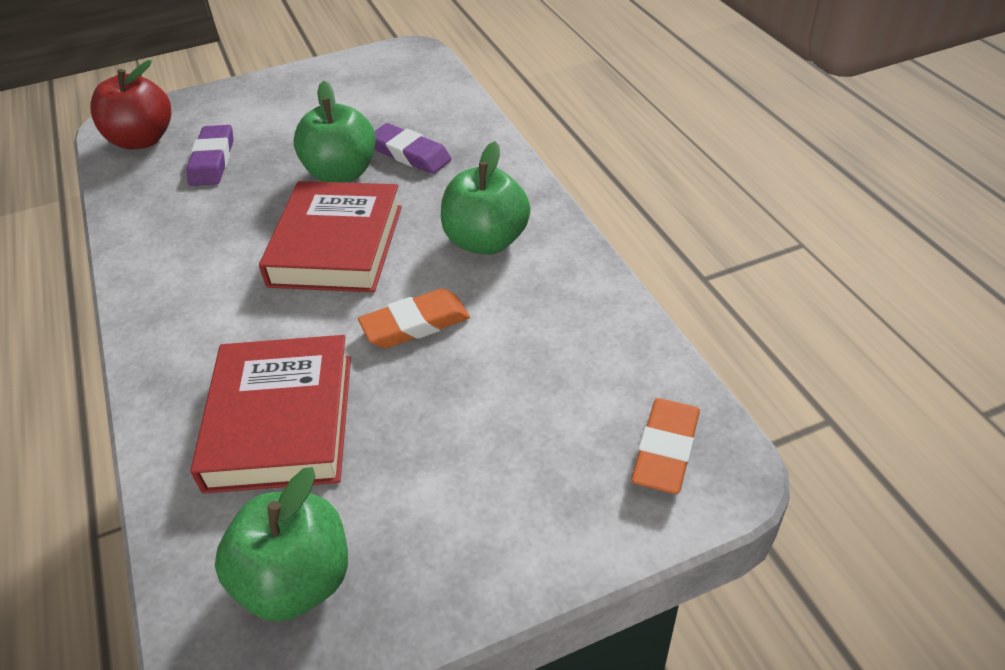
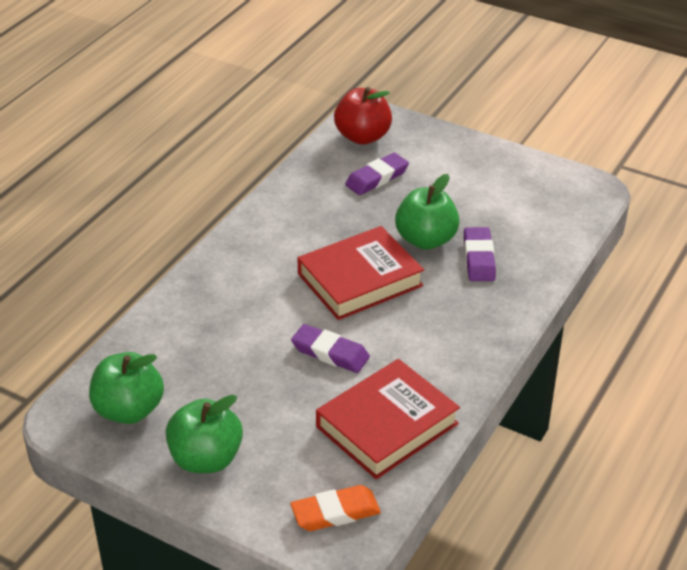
camera: 50 degrees right, 5 degrees down
(281, 421) = (213, 343): red book -> red book (387, 425)
(415, 324) = (330, 353): orange eraser -> purple eraser
(486, 241) = (432, 343): green apple -> green apple (206, 459)

